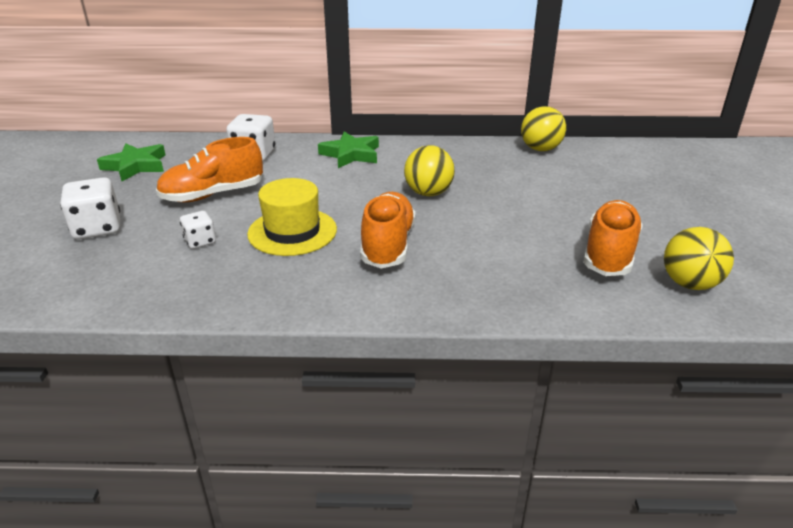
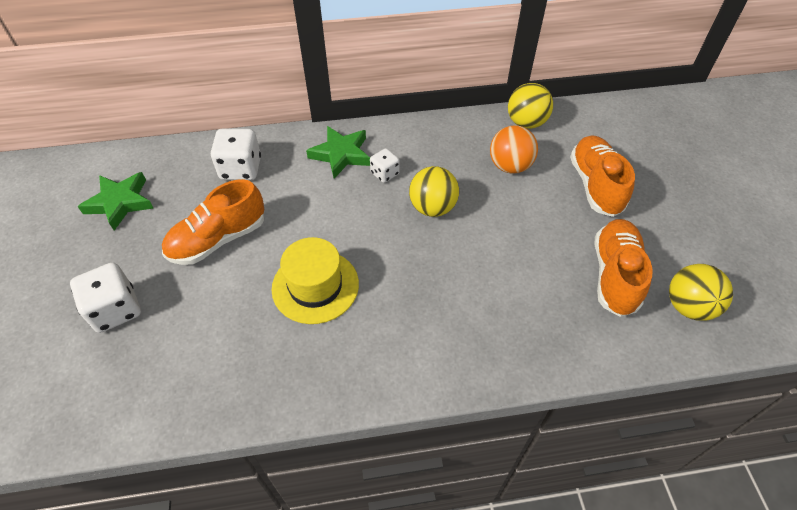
camera: 10 degrees left, 20 degrees up
(200, 241) = (228, 314): white dice -> white dice (385, 173)
(388, 245) = (412, 293): orange shoe -> orange shoe (595, 185)
(516, 174) = (510, 166): none -> orange ball

